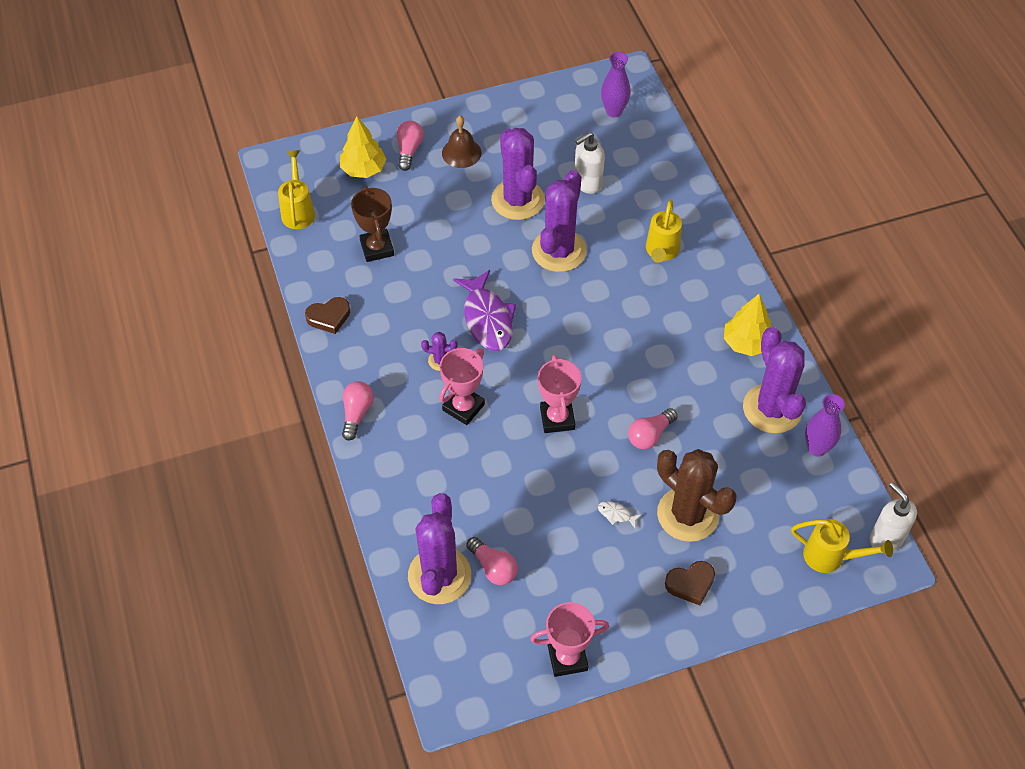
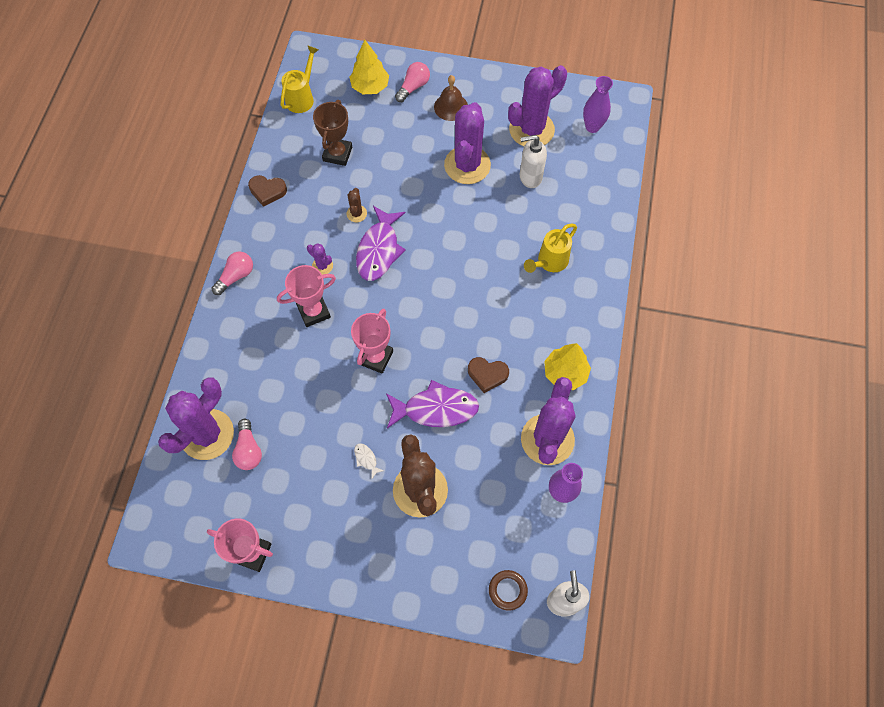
camera: 30 degrees right, 10 degrees up
(439, 295) = (356, 214): none -> brown cactus
(559, 251) = (470, 222): purple cactus -> purple cactus (531, 129)
(650, 435) = (436, 409): pink light bulb -> purple fish
(690, 584) = (383, 548): brown heart -> brown heart (487, 375)
(830, 557) = (507, 590): yellow watering can -> brown ring

